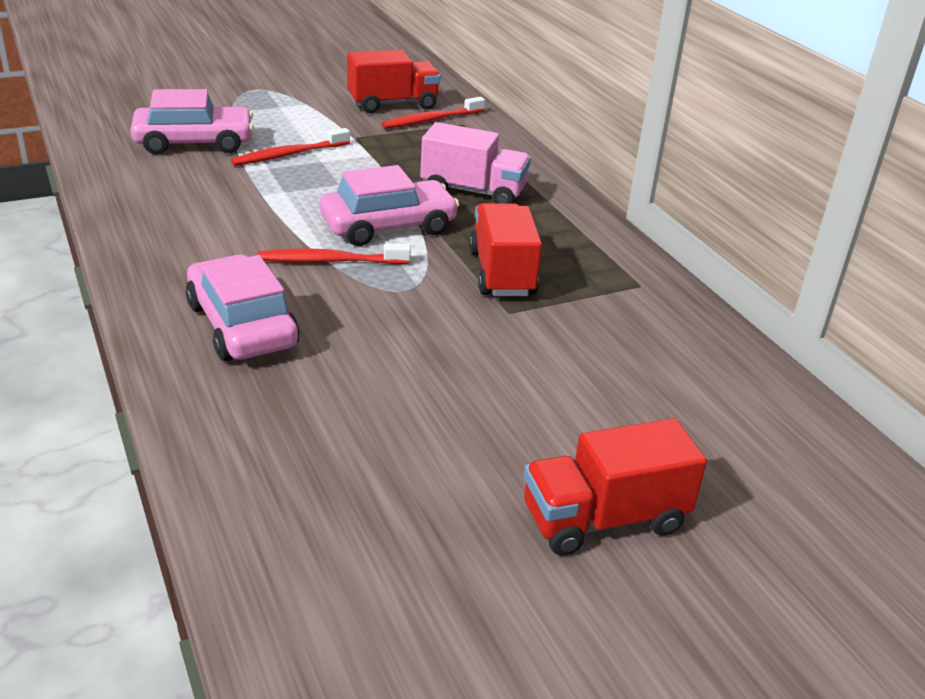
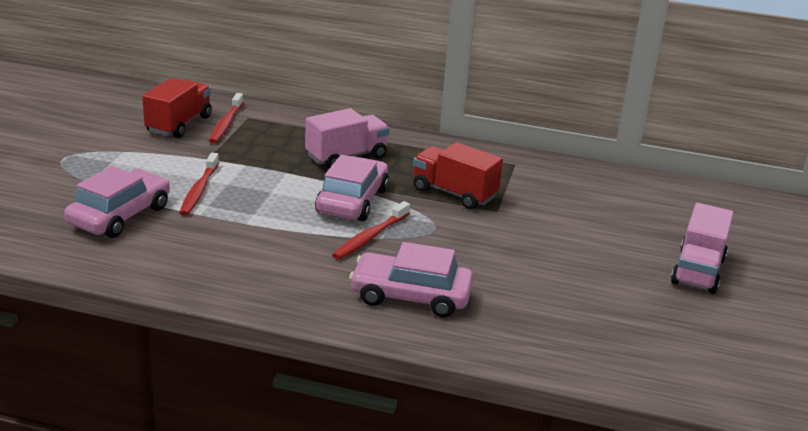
camera: 50 degrees left, 5 degrees down
(603, 519) = (697, 271): red truck -> pink truck

